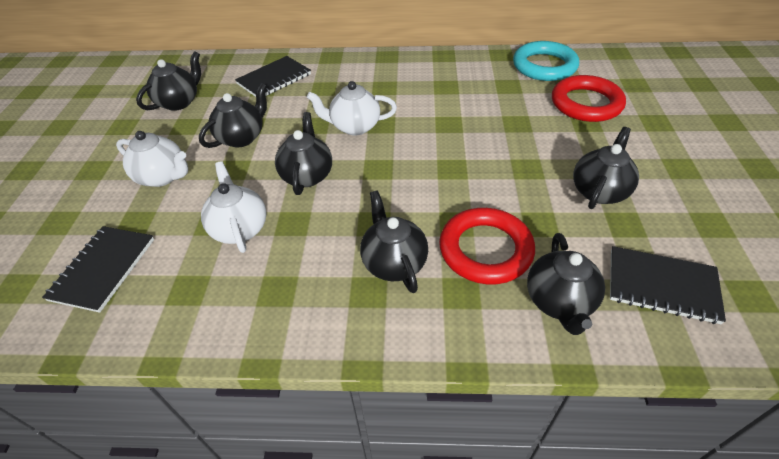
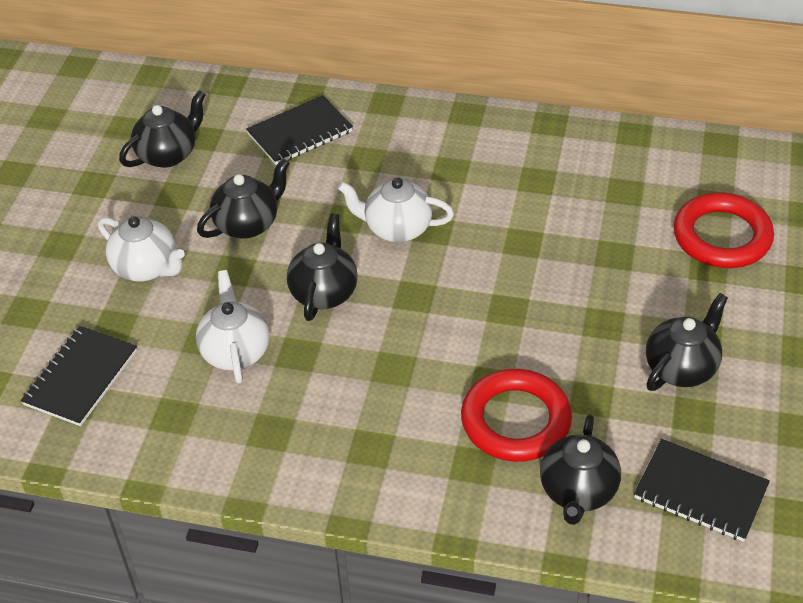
camera: 10 degrees right, 0 degrees up
(394, 262) = (406, 419): black teapot -> none
(544, 66) = (689, 163): turquoise ring -> none

